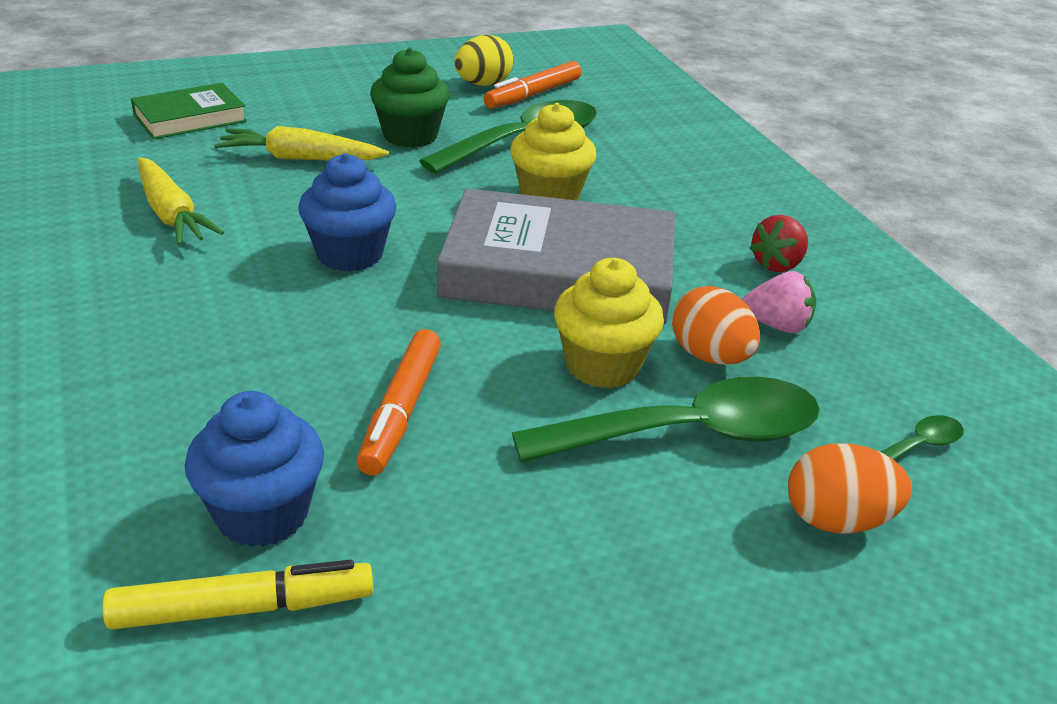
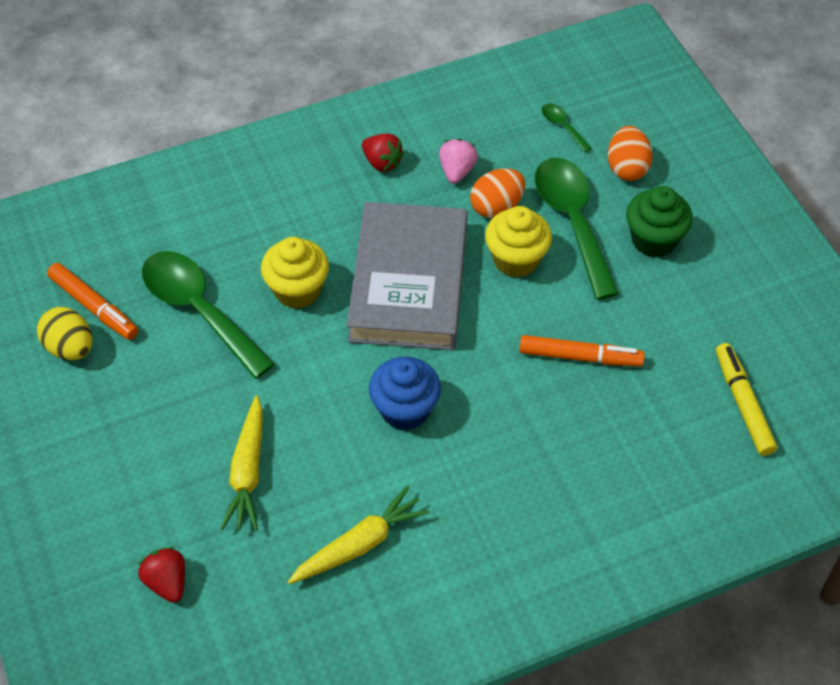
camera: 90 degrees left, 20 degrees up
(190, 118) = (167, 582): green book -> red strawberry
(262, 514) = (679, 409): blue cupcake -> none
(410, 136) = (194, 394): green cupcake -> green cupcake (653, 240)

